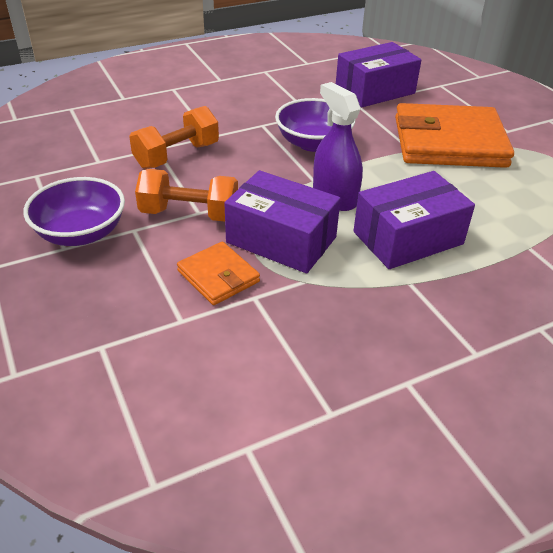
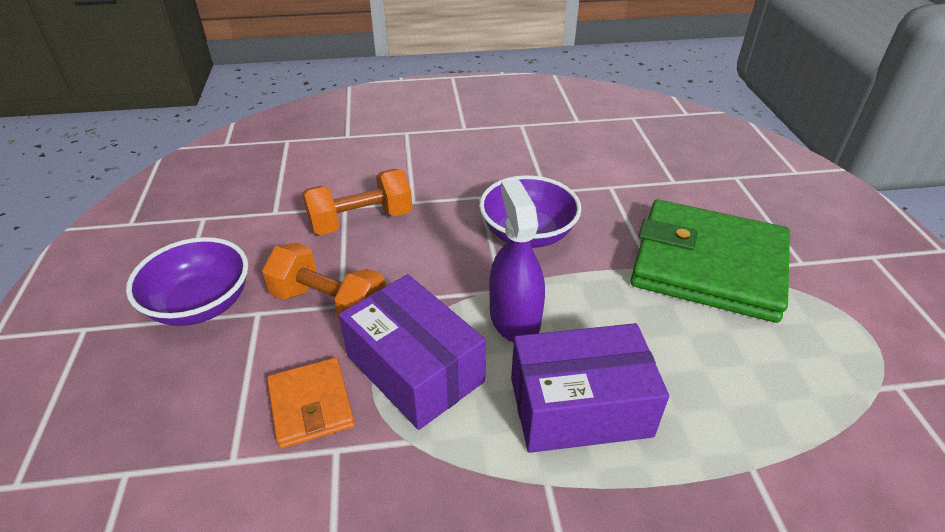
camera: 20 degrees right, 0 degrees up
(375, 91) = (643, 171): purple box -> none
(449, 142) = (708, 265): orange wallet -> green wallet

